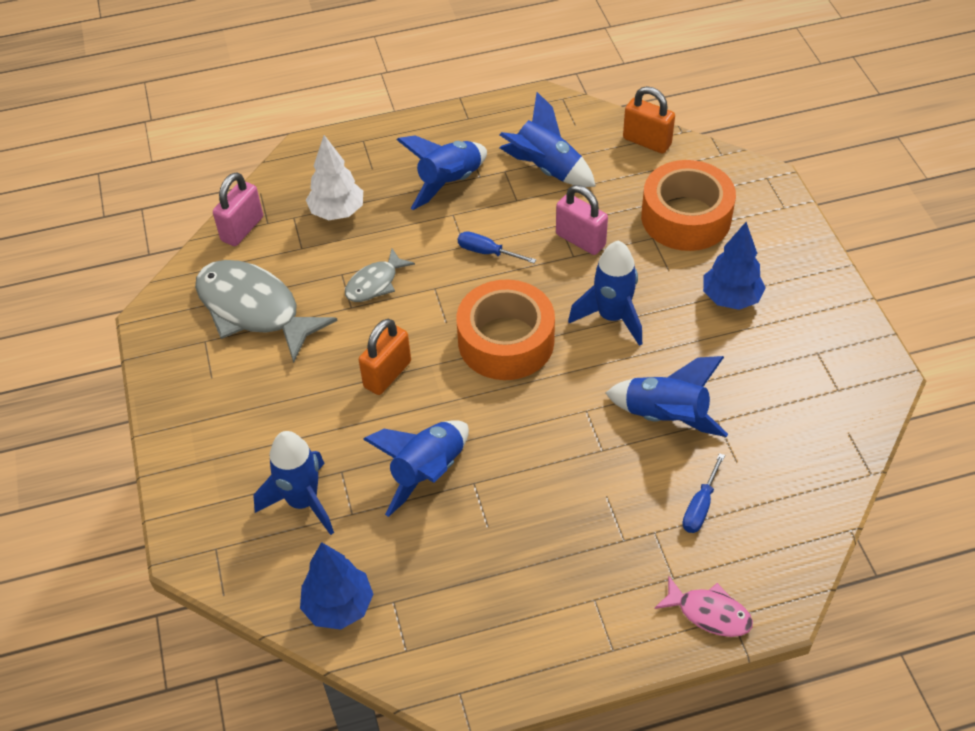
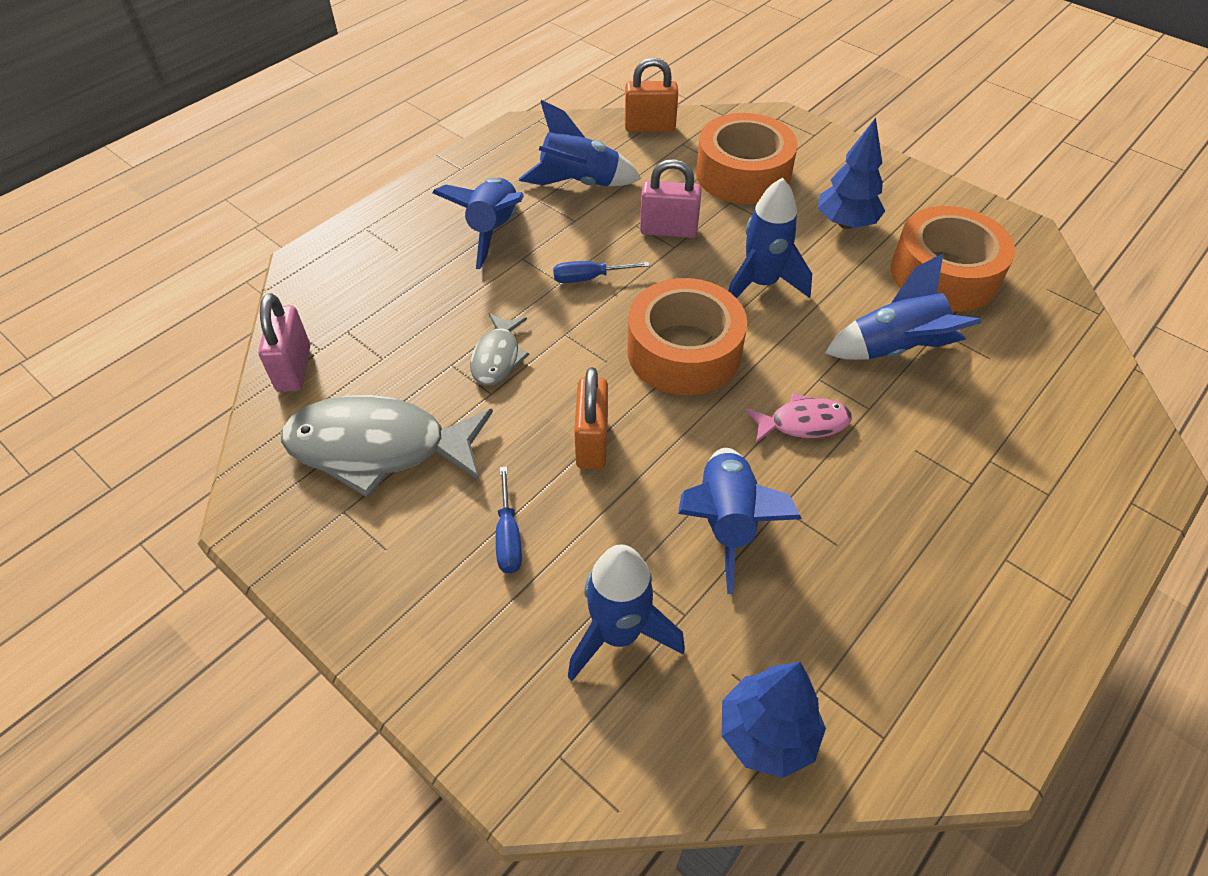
camera: 35 degrees left, 0 degrees up
(337, 212) = (394, 306): white tree -> none
(700, 506) = (1003, 414): blue screwdriver -> blue screwdriver (508, 536)
(709, 613) = (1112, 510): pink fish -> pink fish (803, 423)
(770, 378) = (944, 274): none -> orange tape

